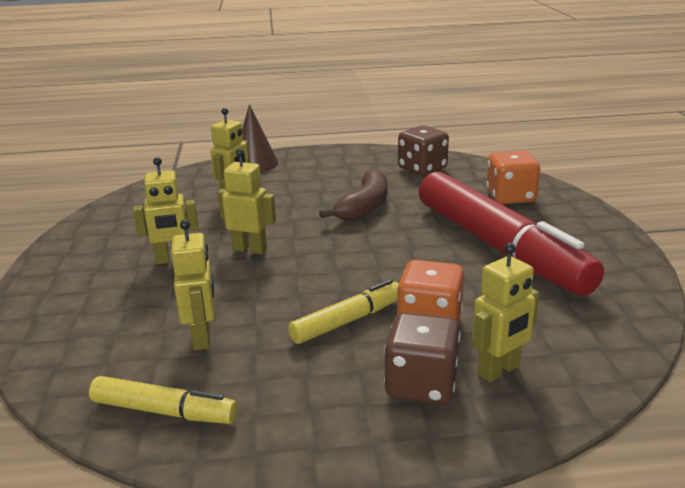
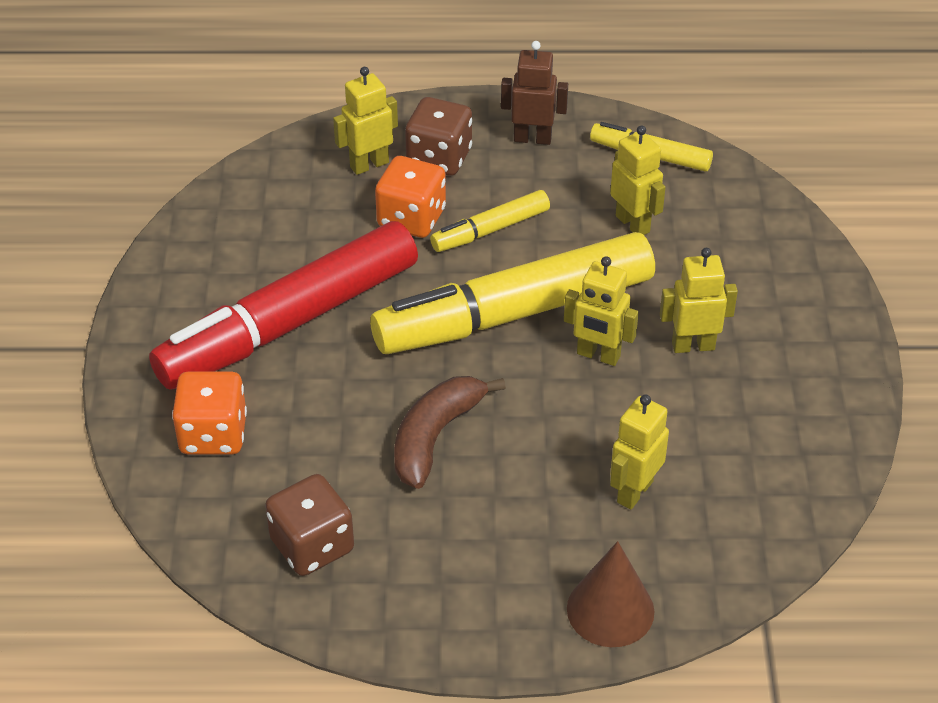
camera: 175 degrees left, 20 degrees up
(202, 338) = (633, 224): yellow robot -> yellow robot turned 150 degrees clockwise
(311, 419) = (532, 138): none -> brown robot
(318, 267) = (514, 312): none -> yellow marker
(498, 247) = (289, 323): red marker -> red marker turned 105 degrees counterclockwise

